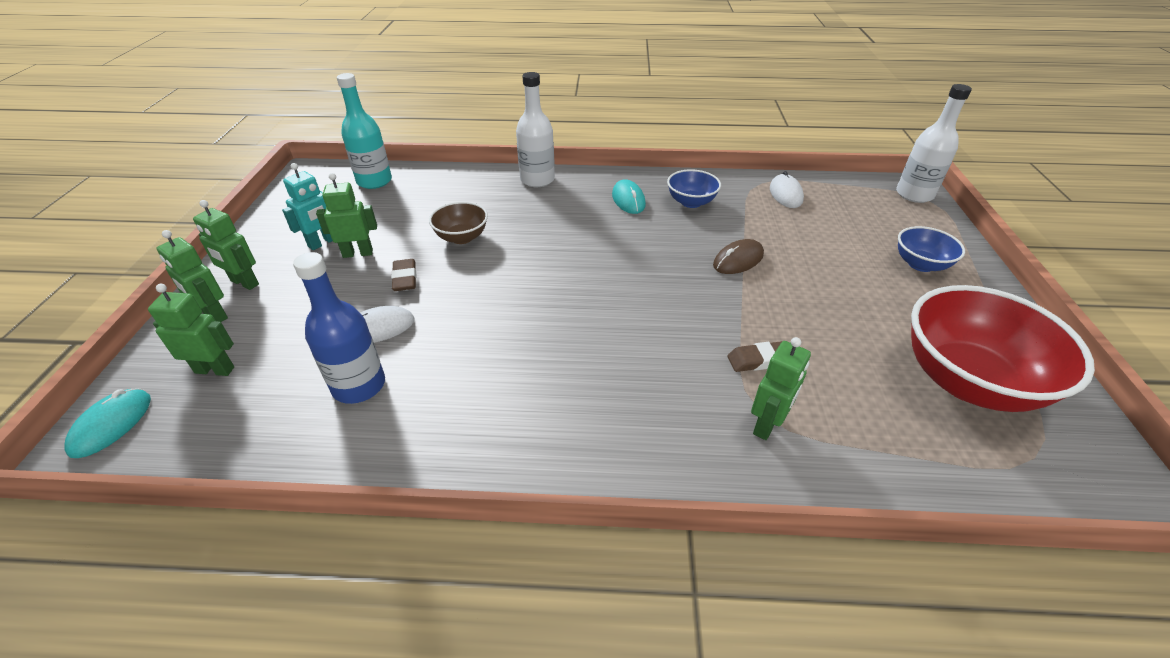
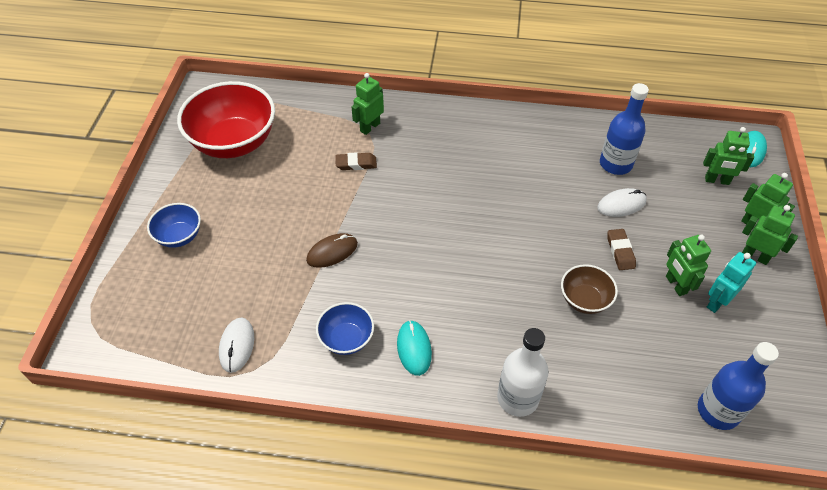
camera: 175 degrees left, 10 degrees up
(358, 253) = (675, 285): green robot -> green robot turned 75 degrees clockwise
(374, 181) = (718, 411): turquoise bottle -> blue bottle
(914, 194) = (97, 334): white bottle -> none

